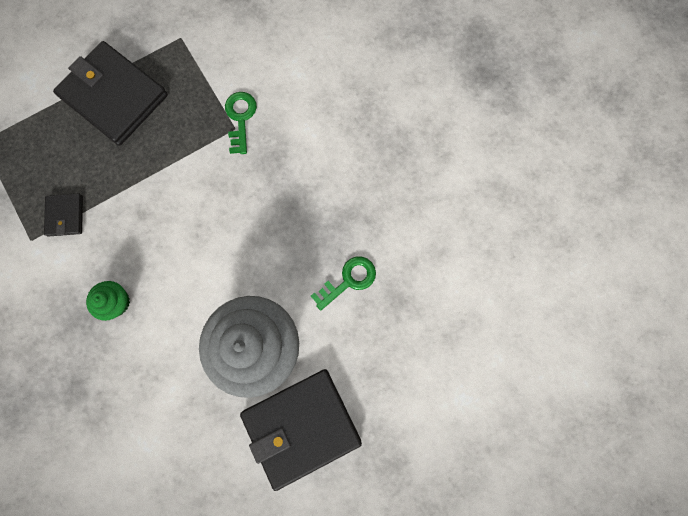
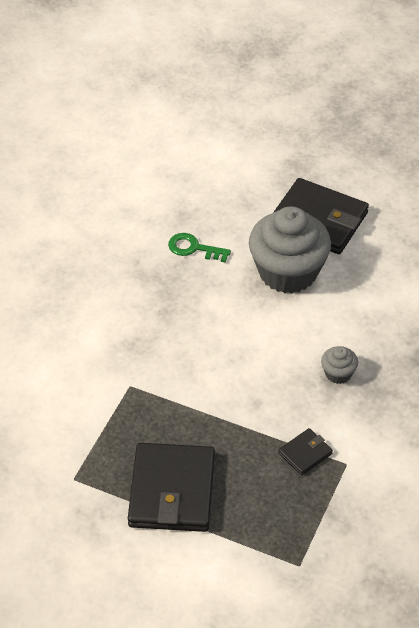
camera: 125 degrees left, 30 degrees down
(116, 302) = (338, 373): green cupcake -> grey cupcake
(240, 118) = (117, 387): green key -> none

